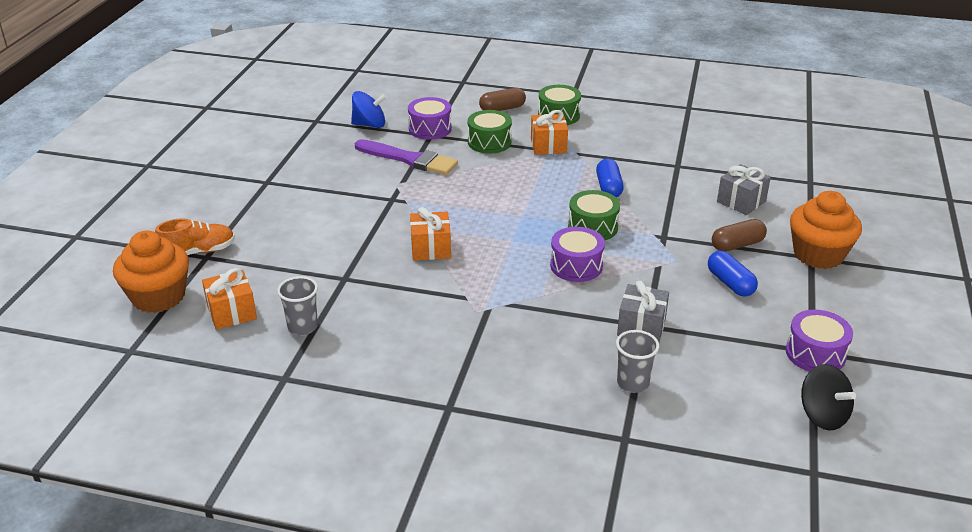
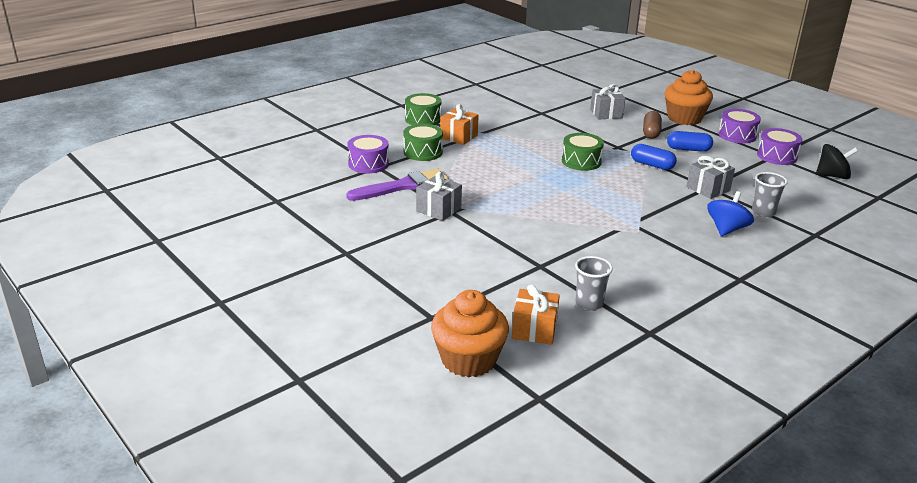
camera: 55 degrees left, 5 degrees down
(198, 252) = (418, 319): orange shoe -> none
(369, 125) = (322, 183): blue spinning top -> blue spinning top (726, 229)
(388, 192) = (438, 209): none -> grey gift
(431, 248) = (540, 221): orange gift -> none
(502, 109) = (382, 131): brown capsule -> none
(576, 266) = (620, 182): purple drum -> purple drum (737, 135)
(608, 187) = (540, 140): blue capsule -> blue capsule (652, 165)

